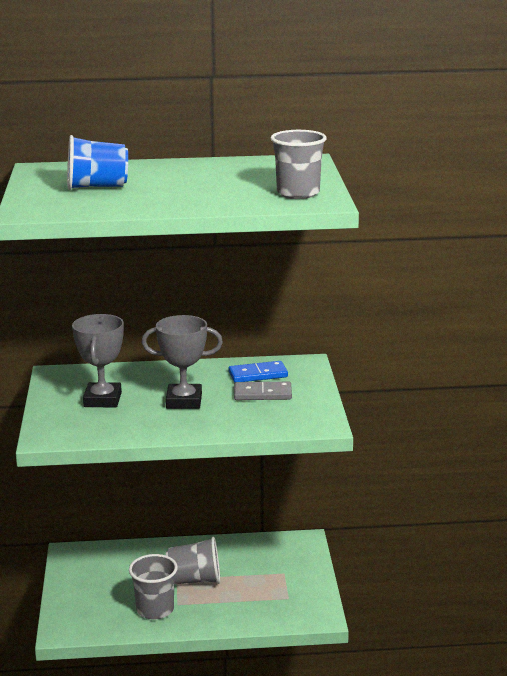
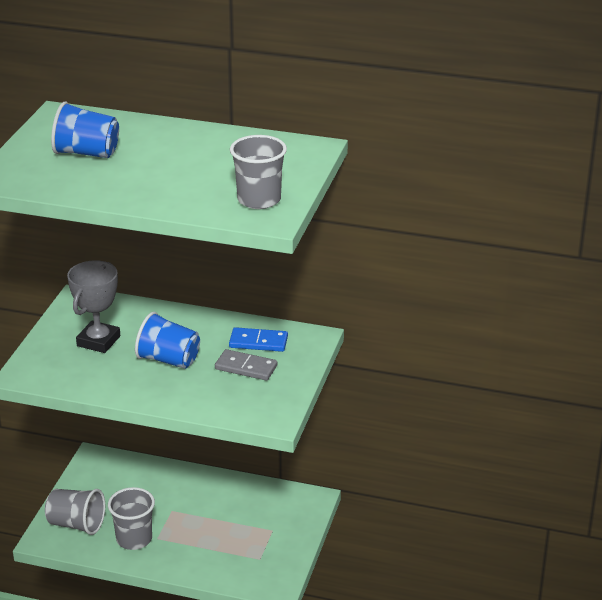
camera: 20 degrees right, 10 degrees up
(184, 401) = (168, 360): grey trophy -> blue cup
(194, 580) = (187, 516): grey cup -> grey cup (76, 524)

